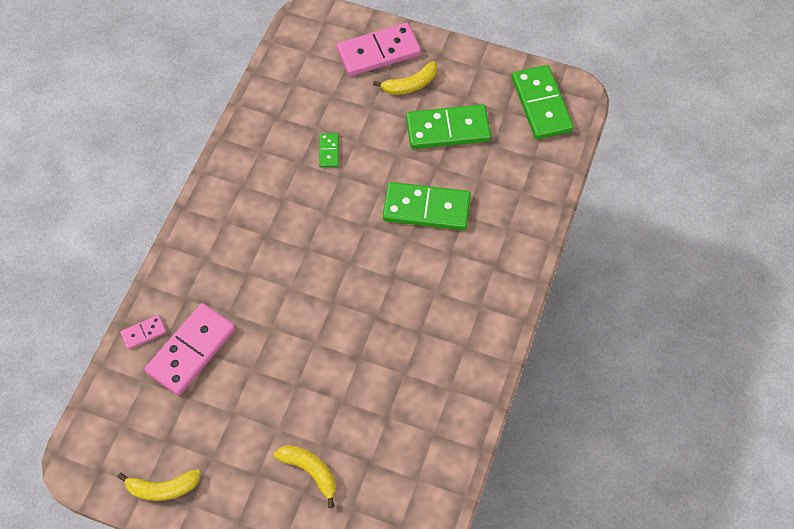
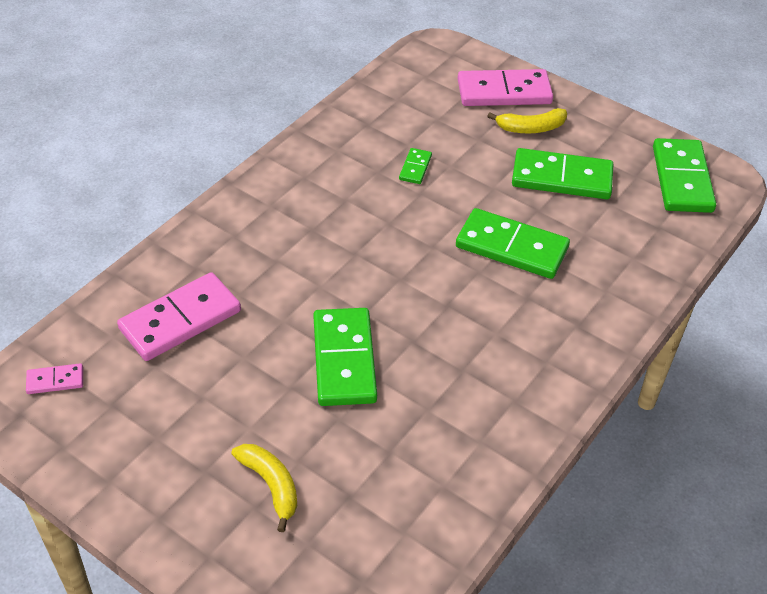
camera: 15 degrees right, 15 degrees down
(144, 333) = (134, 289): pink domino -> pink domino (55, 380)
(163, 488) = (84, 454): yellow banana -> none
(329, 349) = (344, 360): none -> green domino

